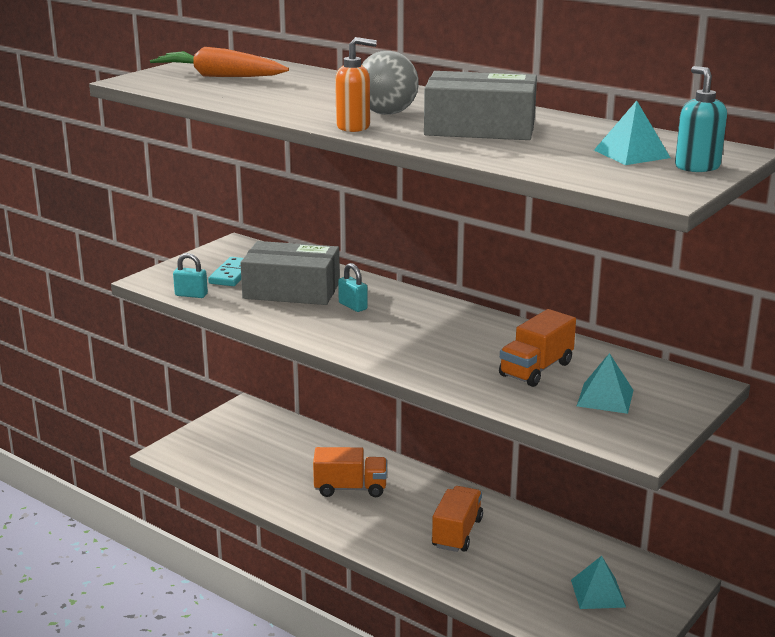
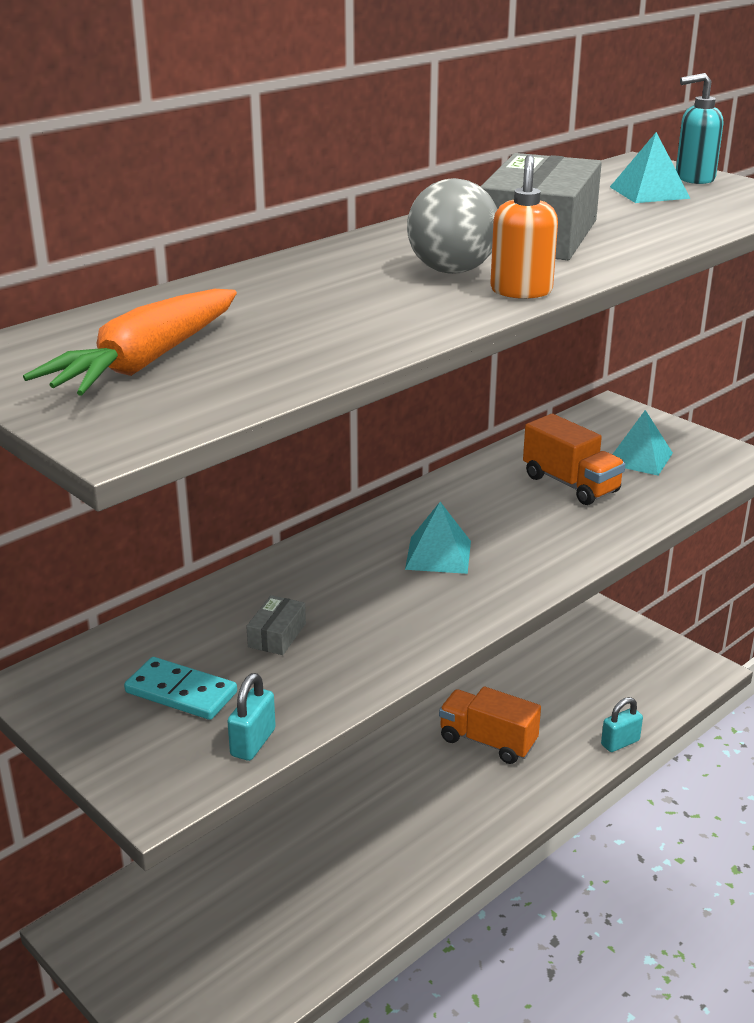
camera: 80 degrees left, 5 degrees up
(291, 290) = (277, 635): grey box -> grey box, size x0.41
(350, 488) = (366, 824): orange truck -> none
(353, 306) = (357, 586): turquoise padlock -> turquoise padlock (620, 743)
(598, 593) = (607, 661): turquoise pyramid -> turquoise pyramid (438, 555)

